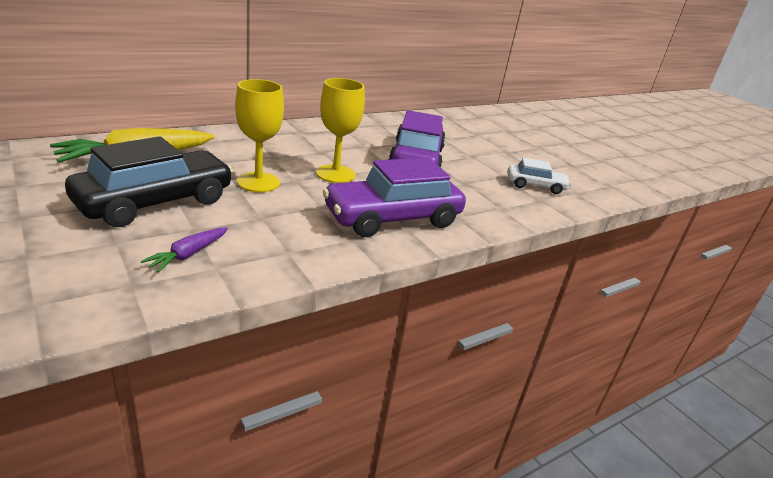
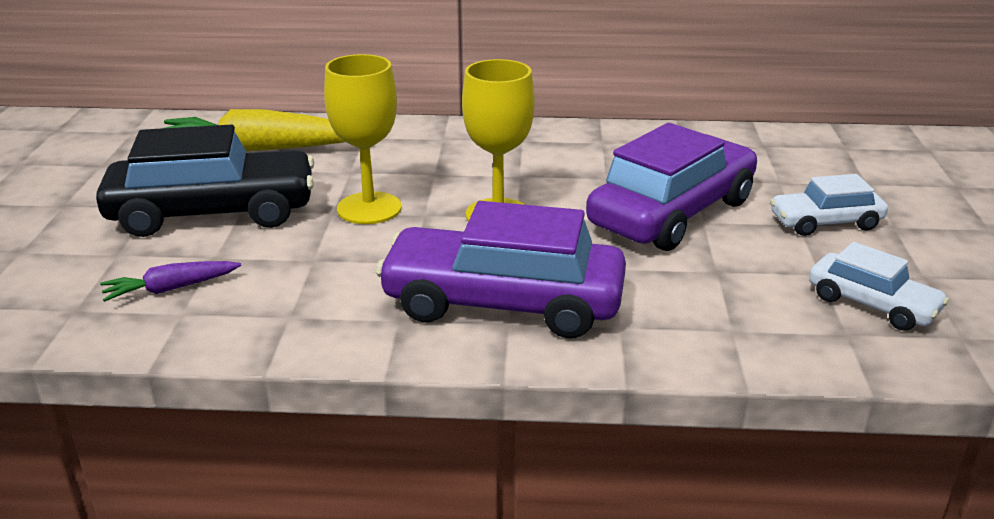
camera: 40 degrees right, 0 degrees up
(481, 154) = (825, 222): none -> white car

